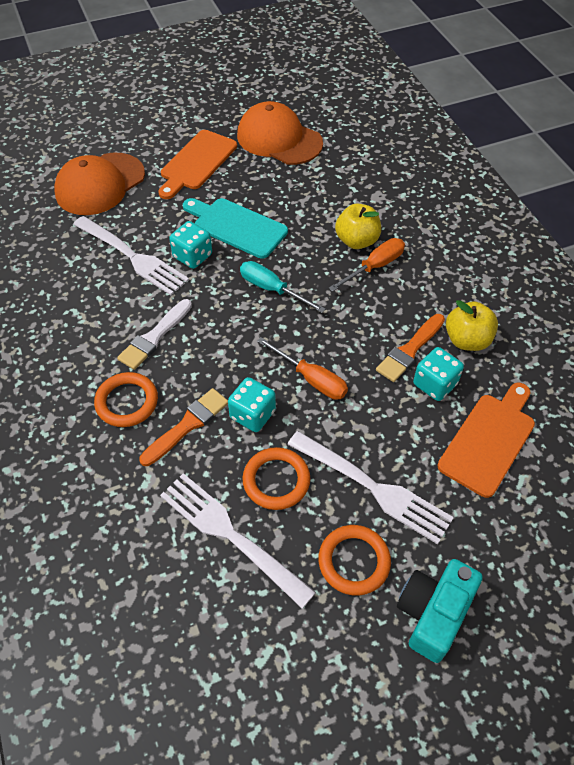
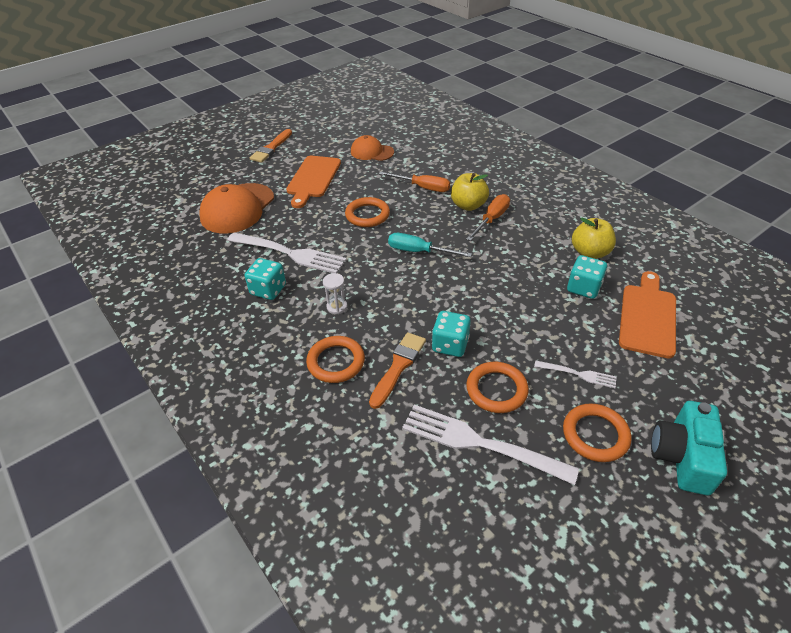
camera: 15 degrees left, 10 degrees down
(154, 337) = (337, 307): white brush -> white hourglass
(192, 256) = (341, 242): turquoise dice -> turquoise dice (268, 290)
(236, 226) = (367, 215): turquoise cutting board -> orange ring
(279, 139) = (372, 152): orange cap -> orange cap, size x0.60
(311, 379) = (485, 307): orange screwdriver -> orange screwdriver (422, 187)
(372, 487) = (577, 374): white fork -> white fork, size x0.50
(410, 350) = (551, 269): orange brush -> orange brush (271, 148)

